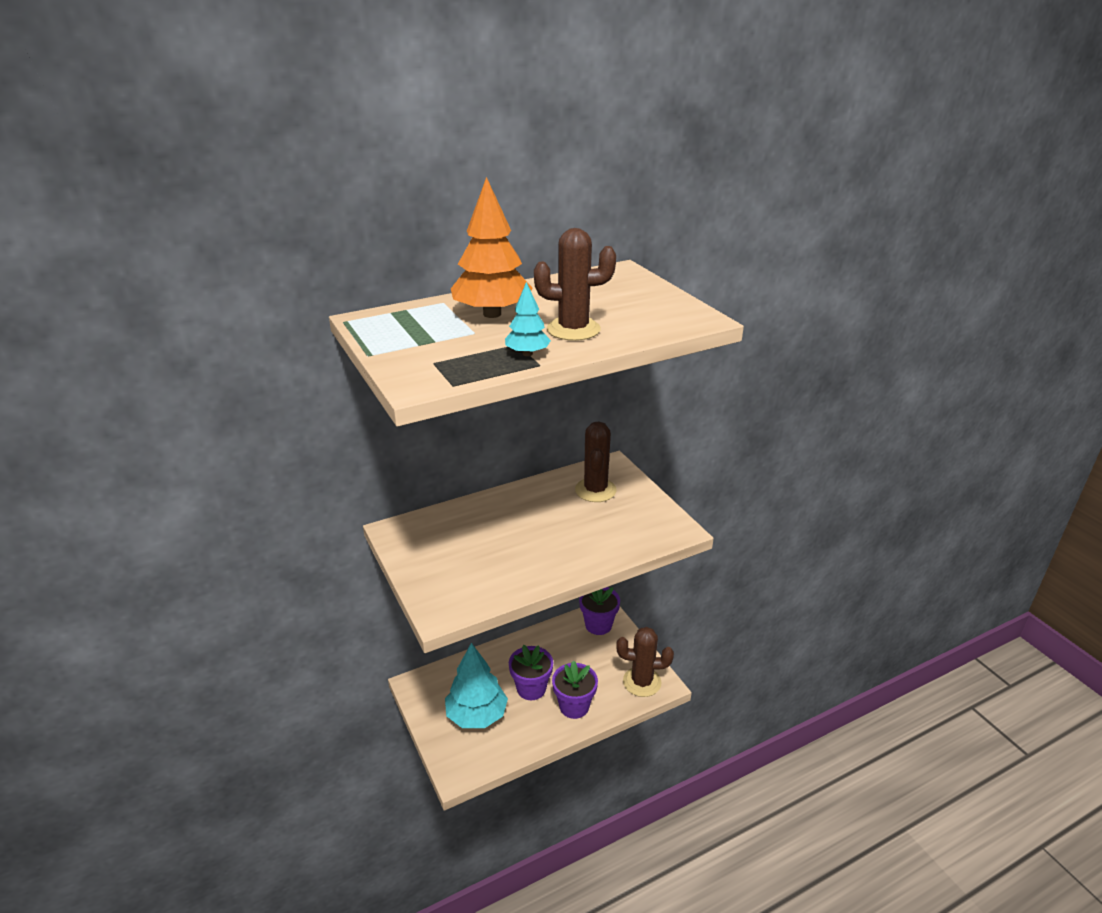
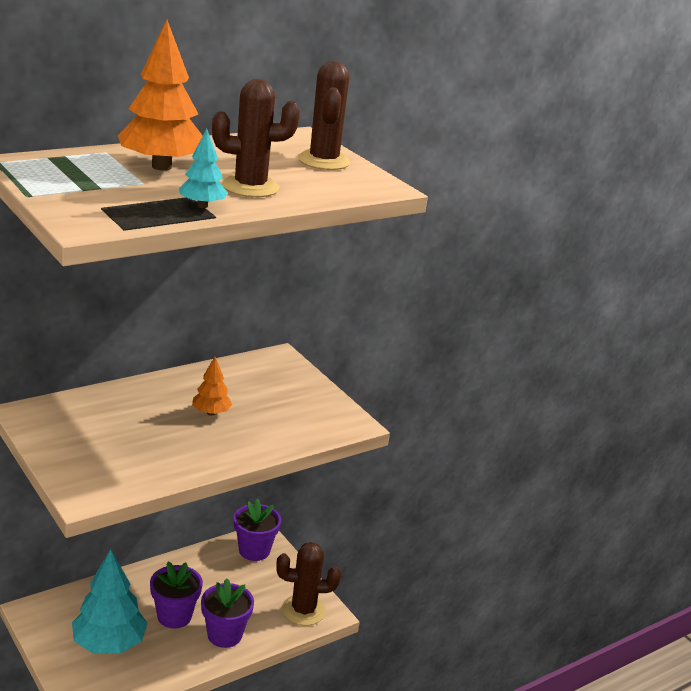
camera: 10 degrees left, 5 degrees down
(551, 524) = (211, 413): none -> orange tree
(595, 490) = (260, 381): brown cactus -> brown cactus (324, 161)

